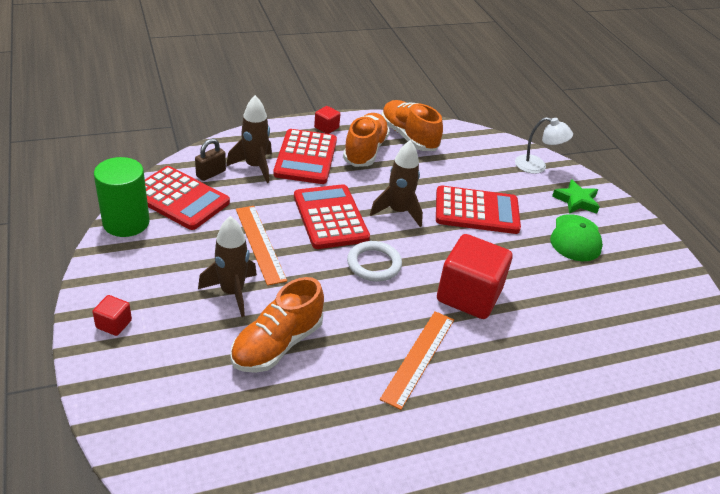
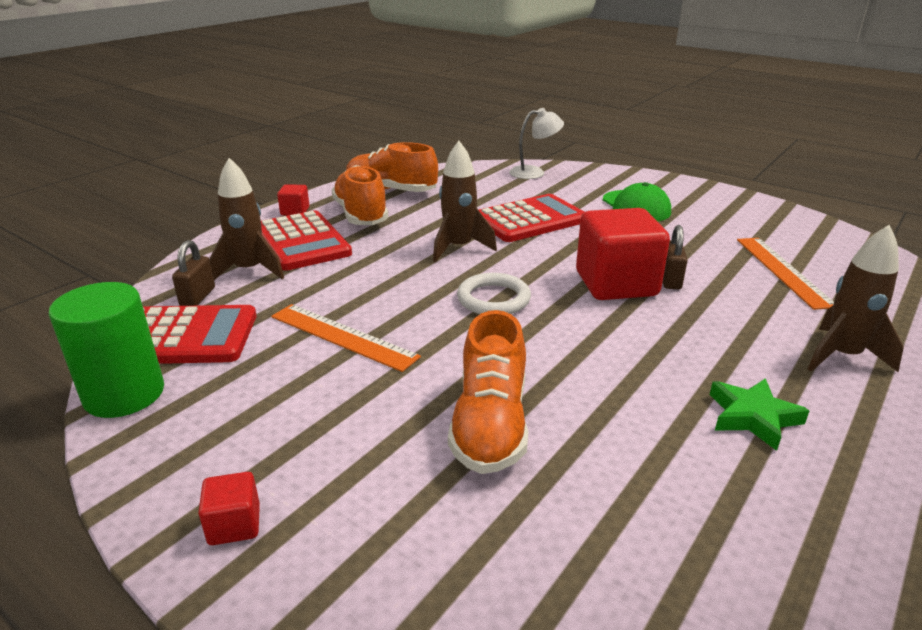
camera: 30 degrees left, 10 degrees down
(232, 292) = (367, 400): brown rocket -> brown rocket (842, 356)
(330, 217) = (394, 280): red calculator -> none
(418, 357) = (648, 357): orange ruler -> orange ruler (783, 271)
(511, 313) = (670, 280): none -> brown padlock
(576, 201) = (598, 183): green star -> green star (753, 417)

